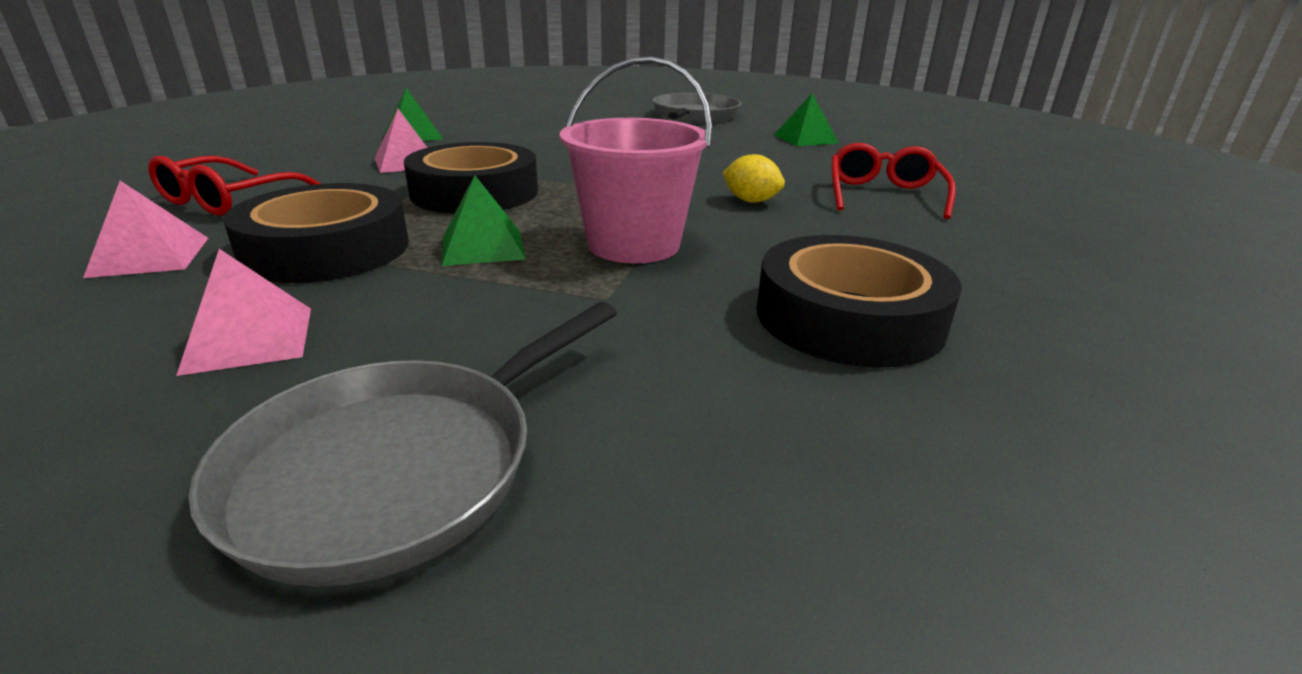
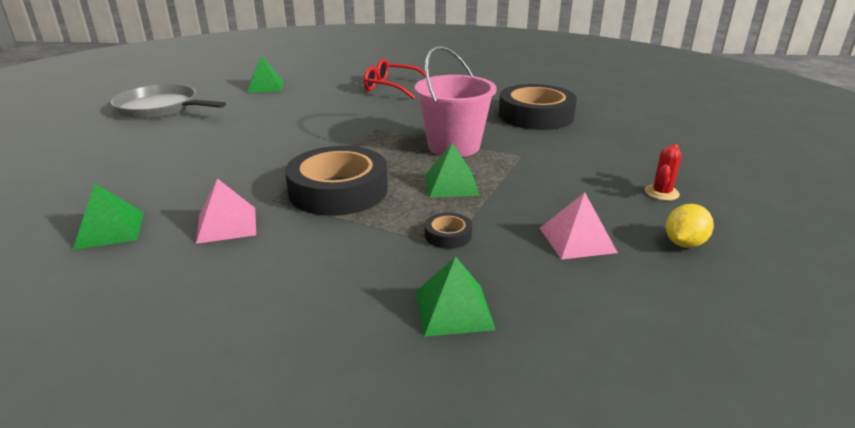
camera: 80 degrees left, 0 degrees up
(149, 256) = (454, 310): pink pyramid -> green pyramid
(229, 200) = (310, 304): red glasses -> none
(326, 249) = (448, 235): black tape -> black tape, size x0.42
(399, 467) = (661, 193): grey pan -> red cactus
(751, 201) = (390, 114): yellow lemon -> yellow lemon (684, 243)

